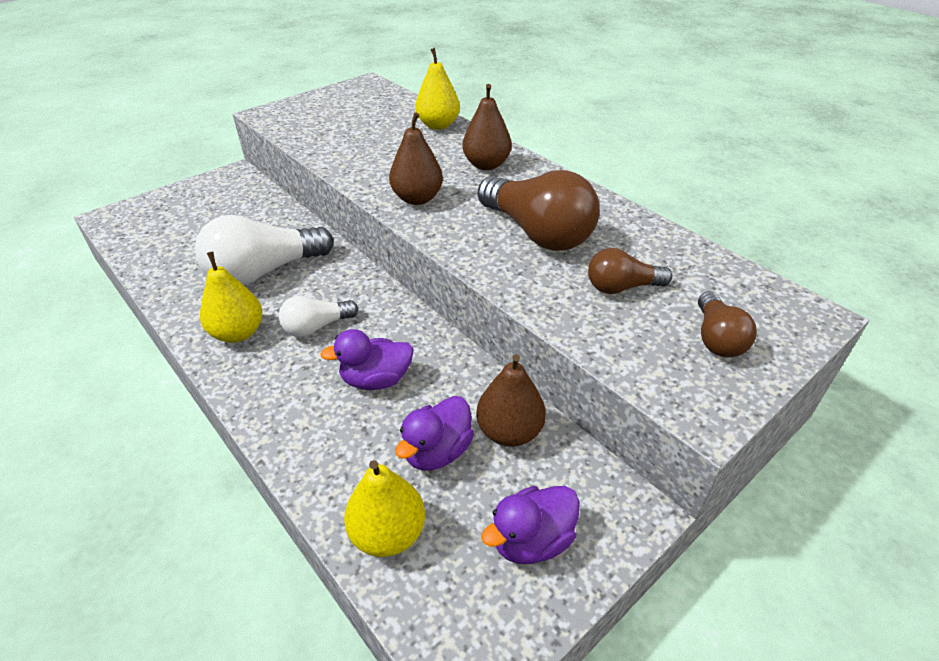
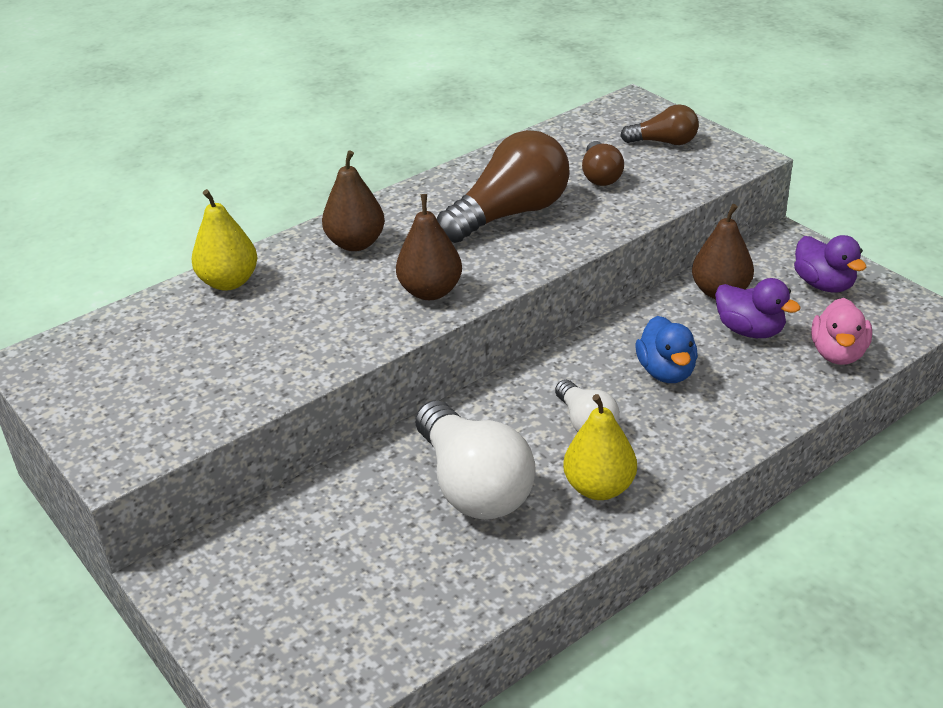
camera: 85 degrees left, 5 degrees down
(376, 380) = (666, 372): purple duck -> blue duck
(388, 533) = (838, 353): yellow pear -> pink duck

